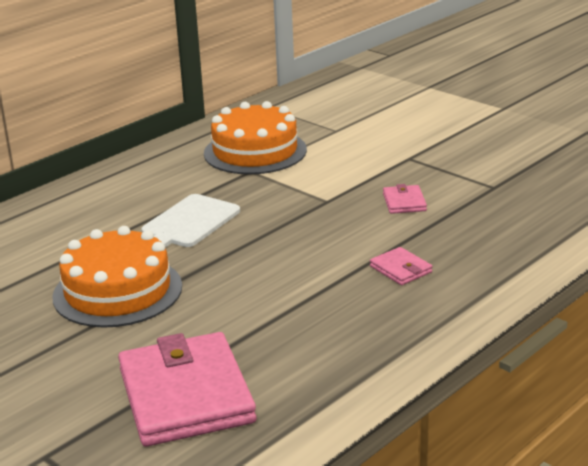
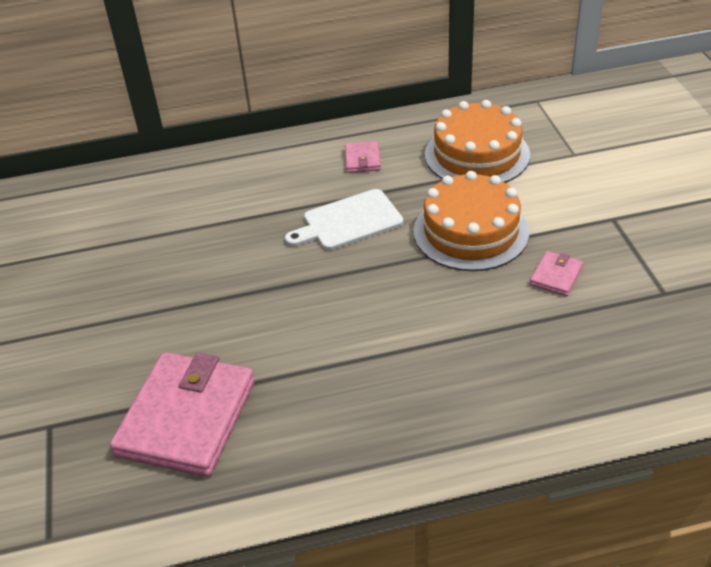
camera: 35 degrees right, 15 degrees up
(117, 291) = (233, 276): orange cake -> orange cake (471, 231)
(400, 269) = (477, 361): pink wallet -> pink wallet (362, 160)

